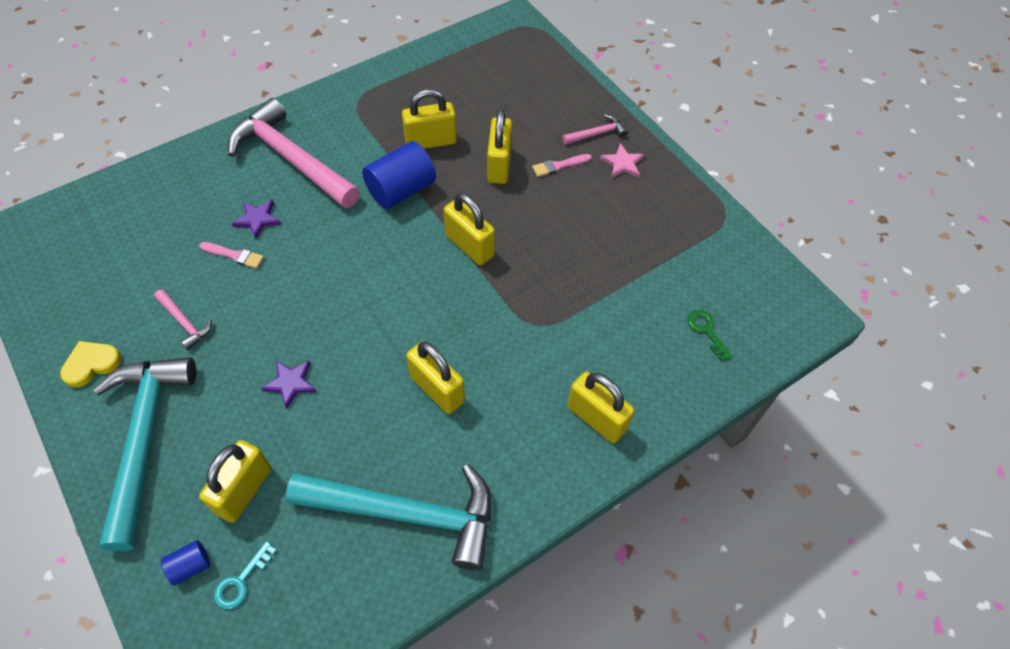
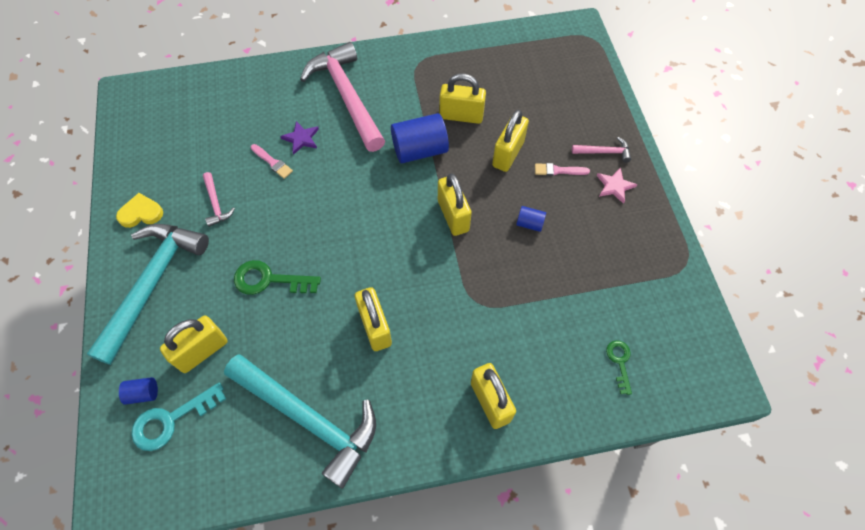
camera: 25 degrees right, 5 degrees up
(241, 581) = (172, 420): turquoise key -> turquoise key, size x1.66
(290, 383) = (269, 280): purple star -> green key
(554, 227) = (529, 223): none -> blue cylinder

